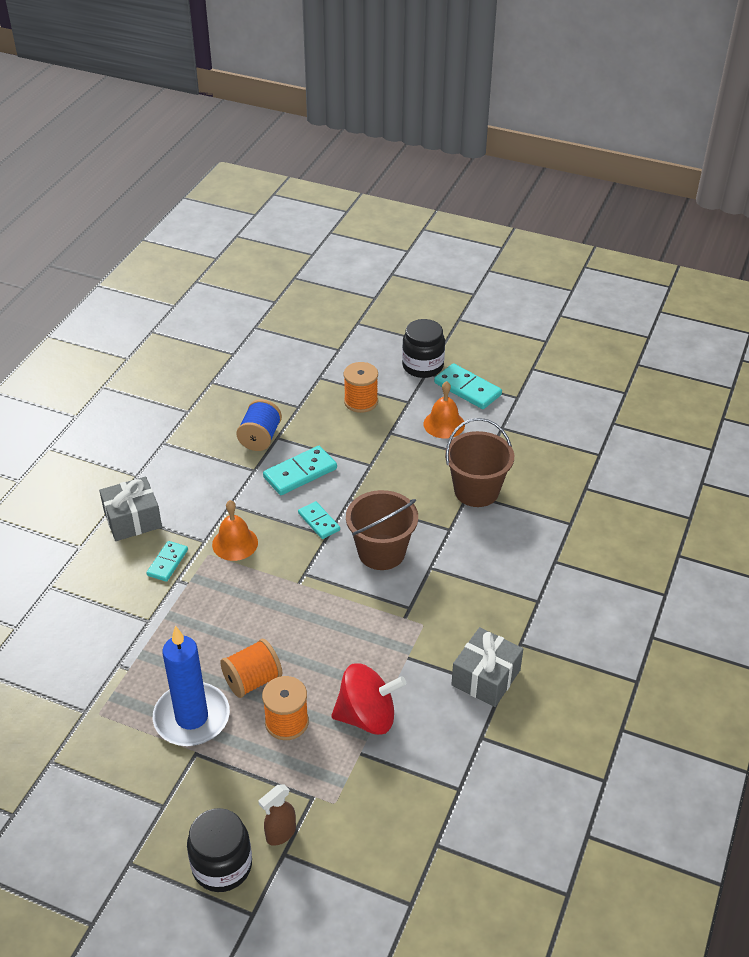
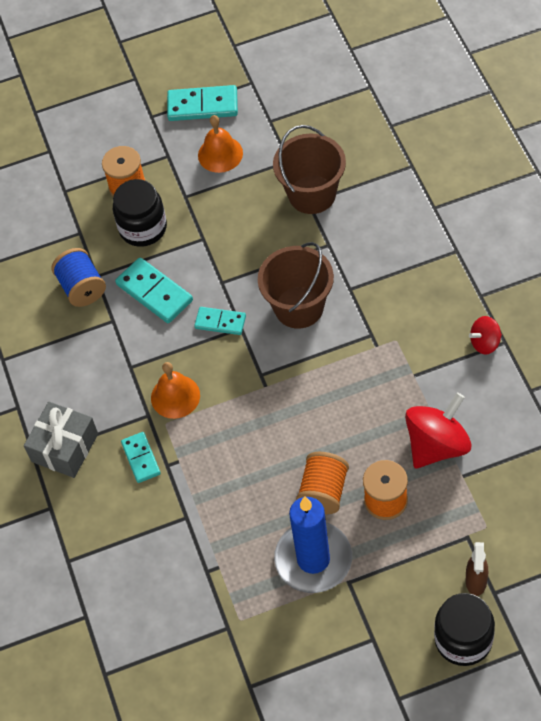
camera: 35 degrees left, 15 degrees up
(300, 473) = (154, 292): turquoise domino -> turquoise domino turned 60 degrees counterclockwise
(422, 366) = (141, 112): black jar -> black jar (143, 228)
(486, 677) = (485, 343): grey gift -> red spinning top

